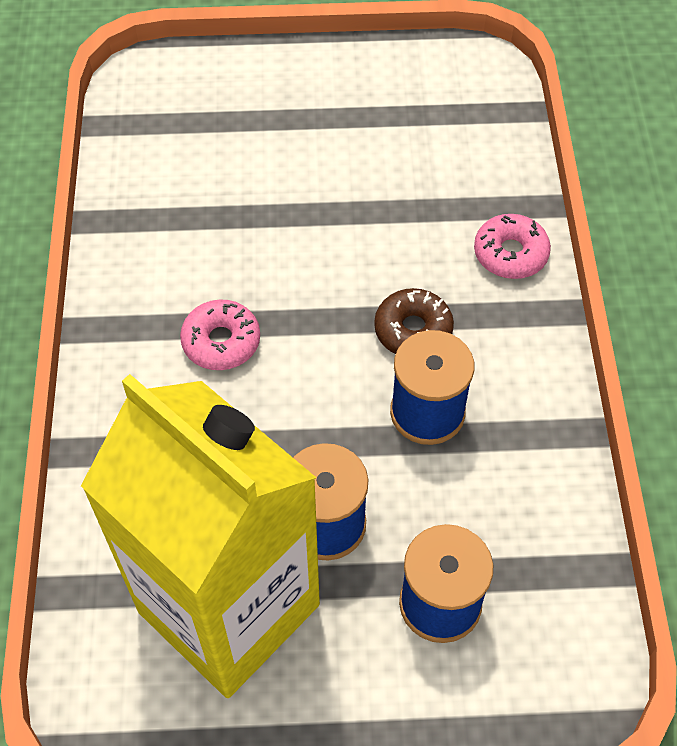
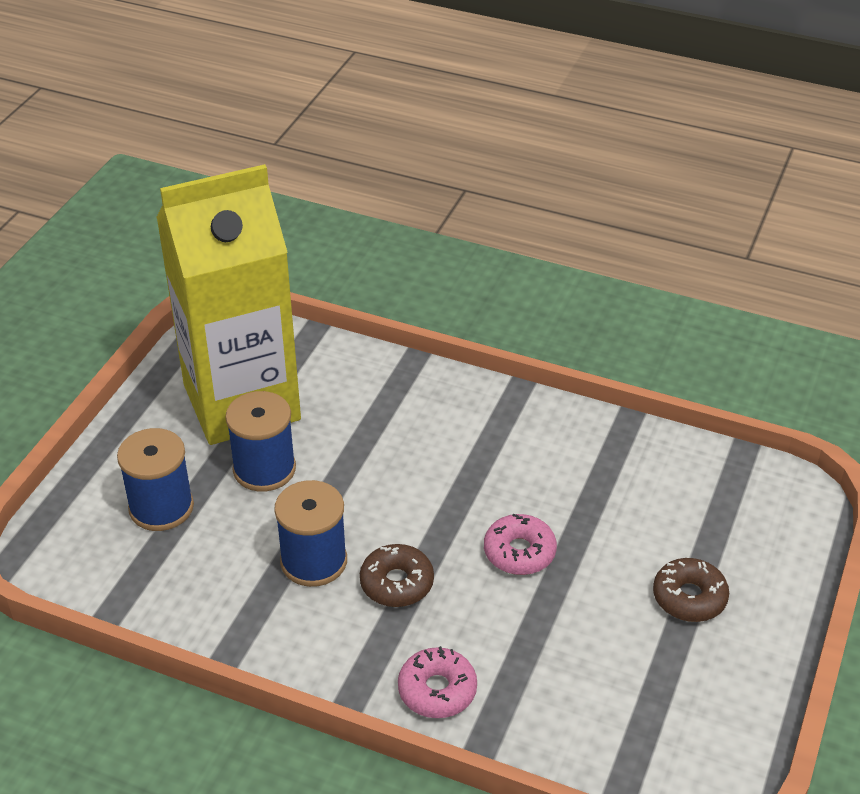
camera: 115 degrees right, 15 degrees down
(221, 342) = (459, 461): pink donut -> pink donut (519, 552)
(305, 118) = (689, 597): none -> brown donut

